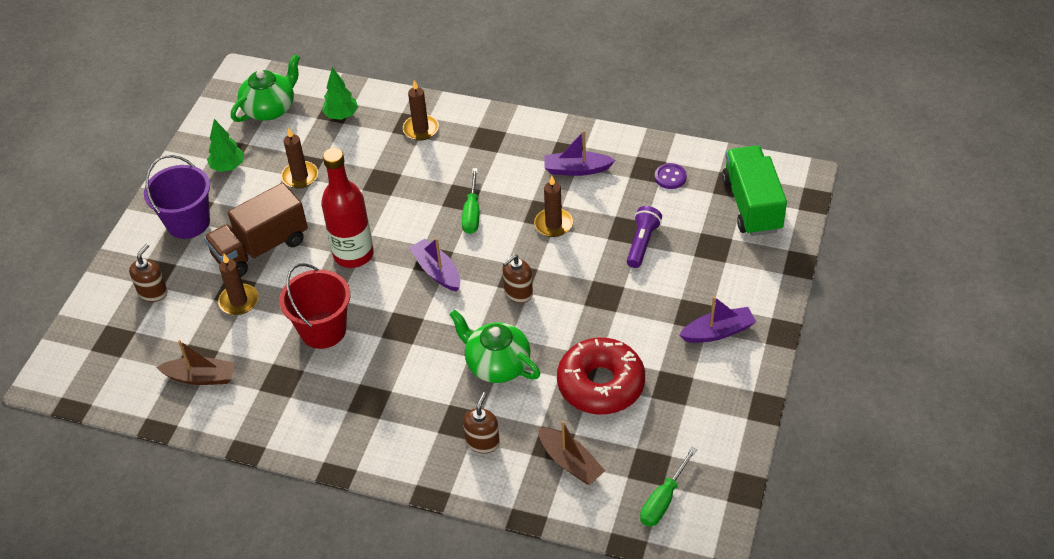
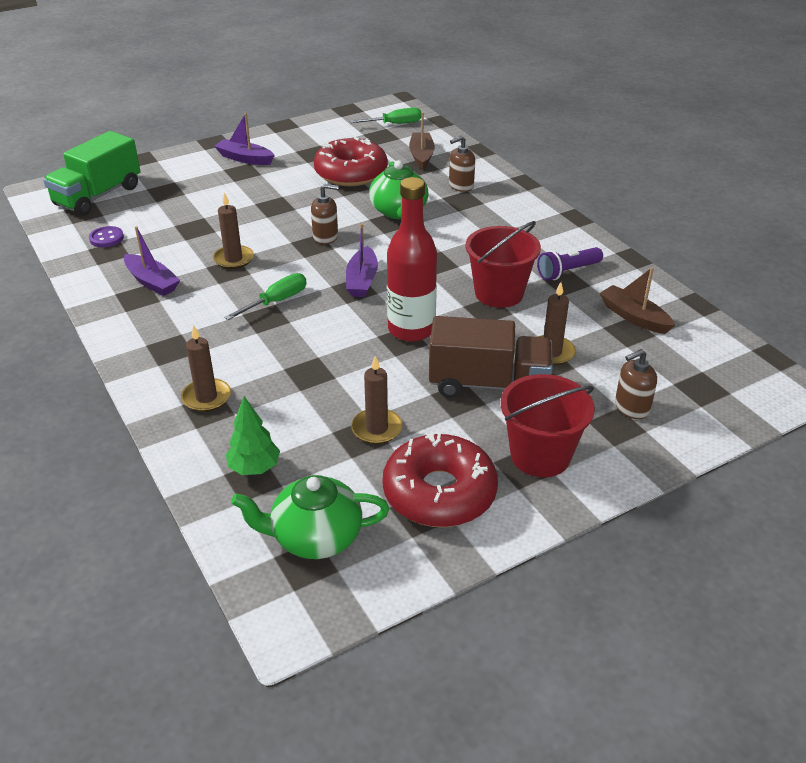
camera: 140 degrees left, 10 degrees down
(188, 222) = (540, 455): purple bucket -> red bucket
(228, 166) = (439, 493): green tree -> red donut
(642, 243) = (200, 216): purple flashlight -> purple flashlight (567, 272)

